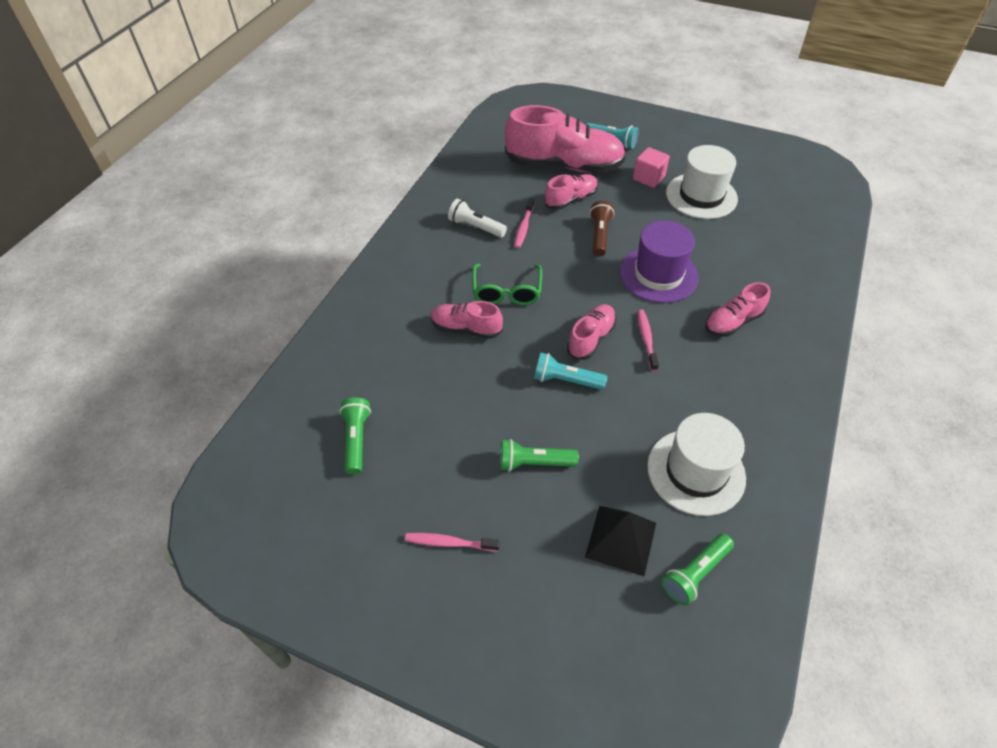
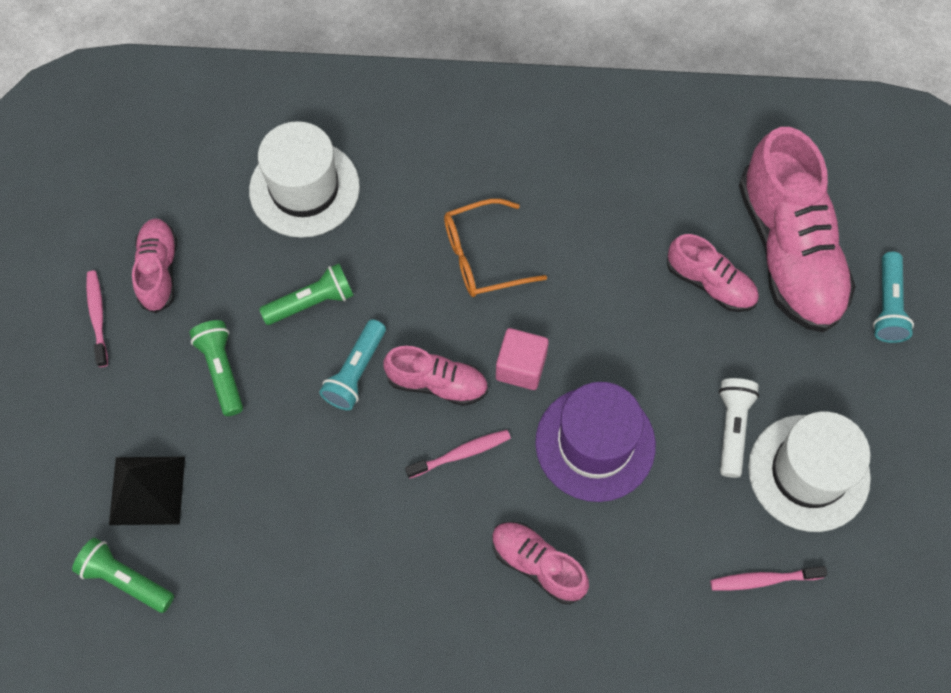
camera: 70 degrees right, 15 degrees up
(356, 440) = (197, 178): green flashlight -> green flashlight (311, 302)
(466, 328) = (400, 230): pink shoe -> pink shoe (159, 271)
(476, 227) = (593, 178): white flashlight -> white flashlight (732, 429)
(506, 292) = (482, 257): green glasses -> orange glasses
(523, 227) = (619, 238): pink toothbrush -> pink toothbrush (763, 580)
(566, 380) = (355, 372): turquoise flashlight -> turquoise flashlight turned 150 degrees counterclockwise
(599, 235) = (646, 344): brown flashlight -> none
(648, 178) = (817, 383): pink cube -> pink cube (521, 367)
(696, 472) = (263, 557): white hat -> white hat (304, 188)

